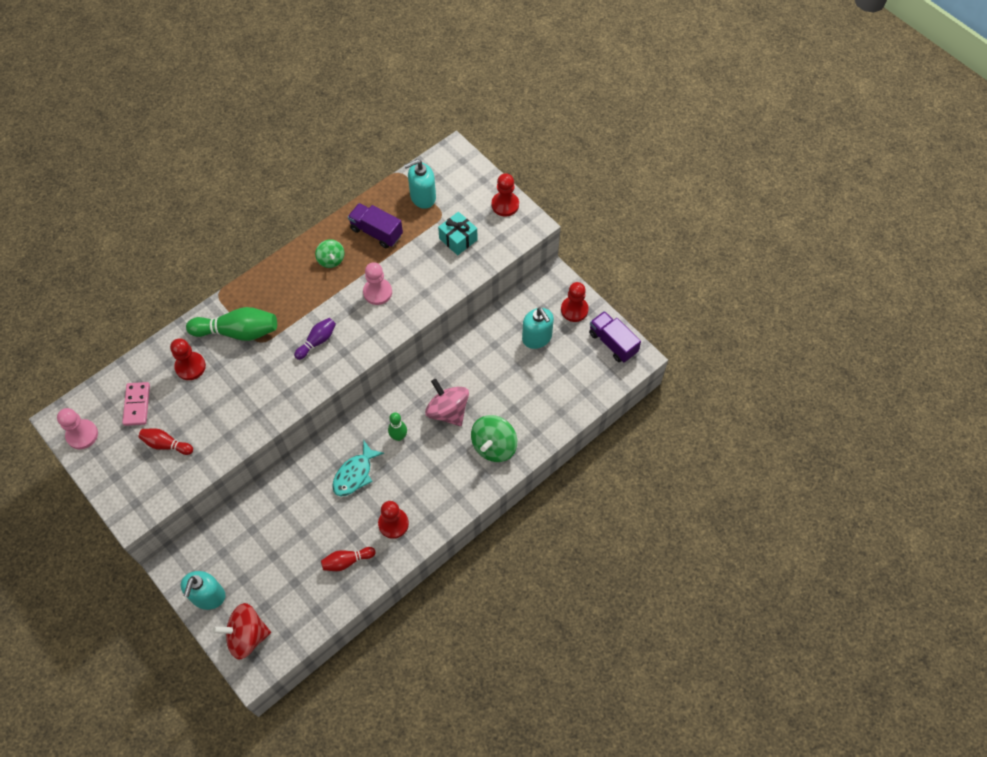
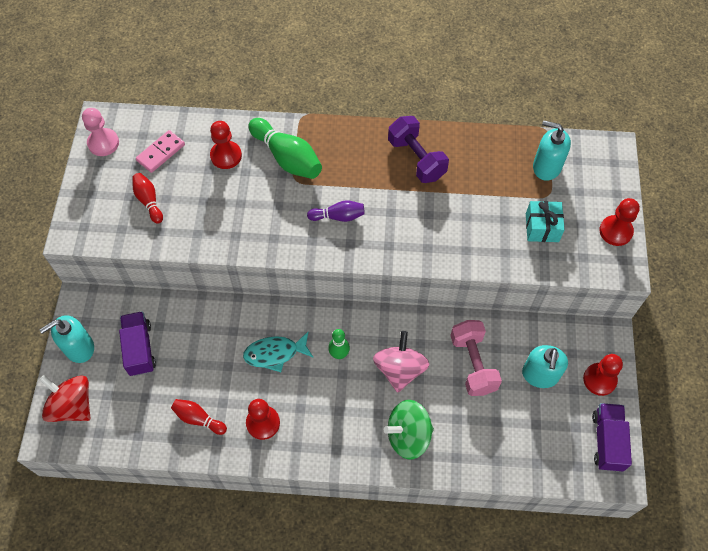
camera: 45 degrees right, 0 degrees up
(331, 260) = (416, 159): green spinning top -> purple dumbbell
(376, 232) = (476, 165): purple truck -> purple truck (140, 349)
(377, 292) = (427, 216): pink pawn -> none
(490, 367) = (473, 364): none -> pink dumbbell

